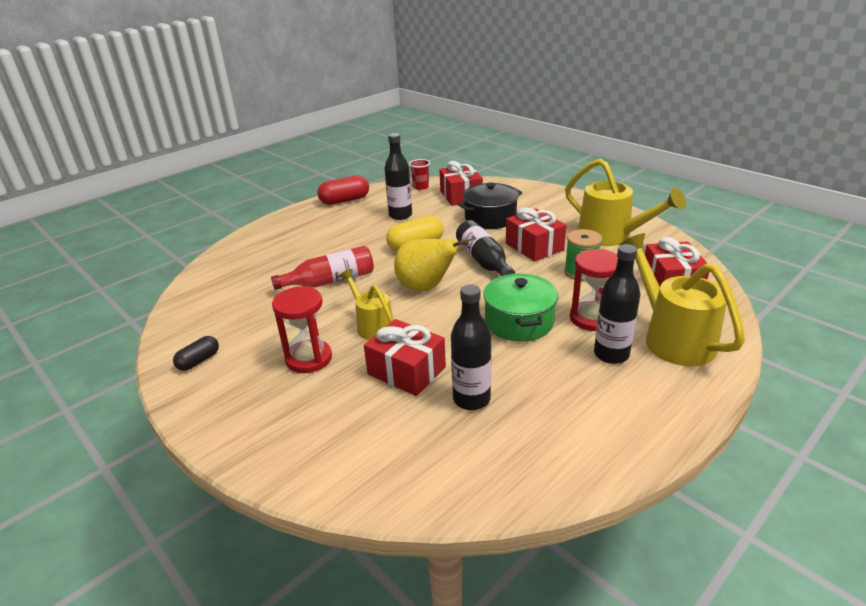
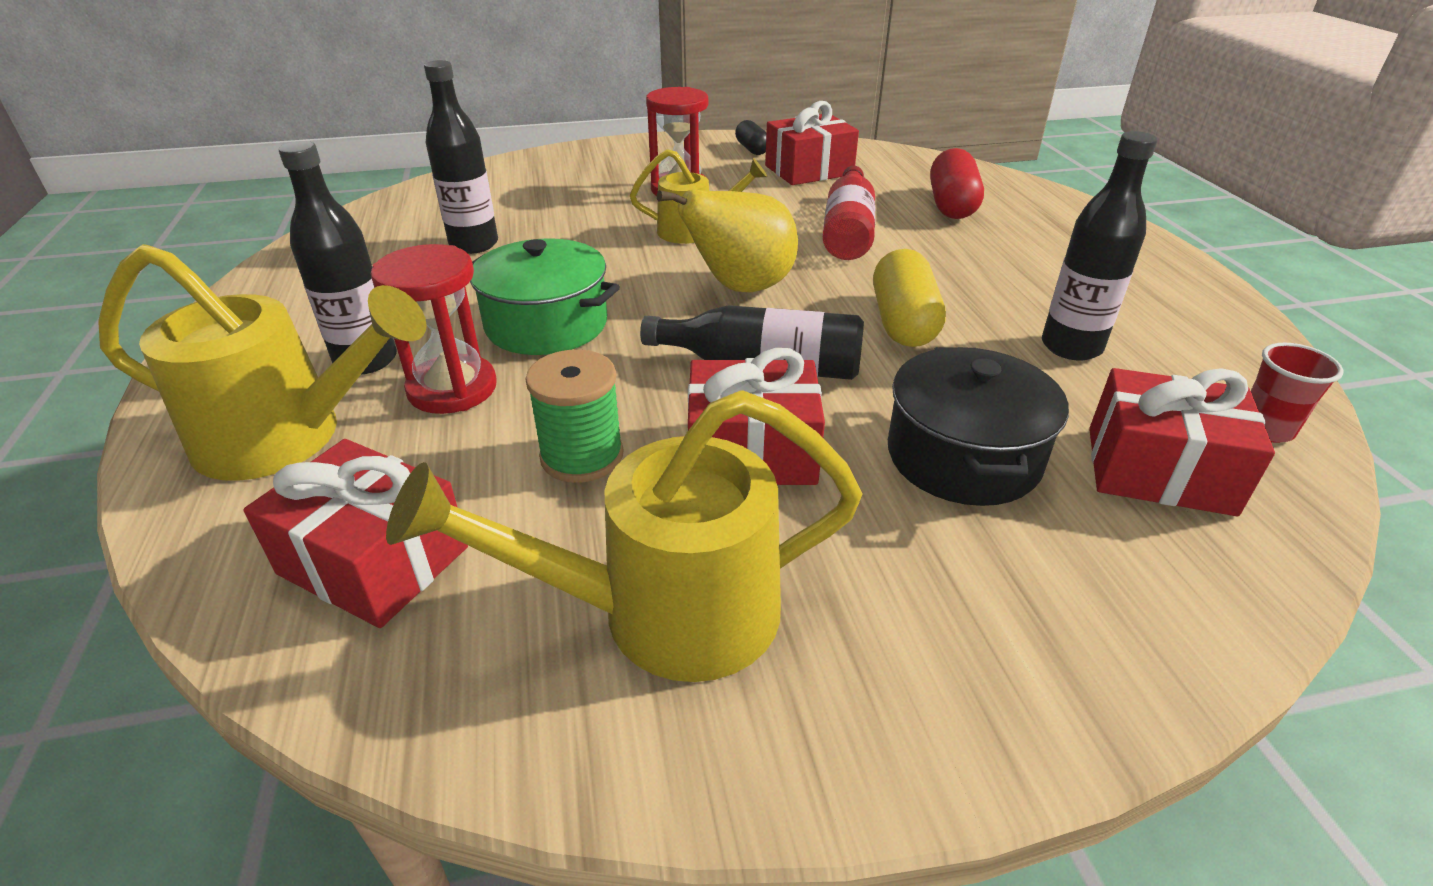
camera: 120 degrees right, 5 degrees up
(345, 200) = (1206, 309): red capsule -> red capsule (951, 205)
(406, 371) = (576, 227): red gift -> red gift (809, 170)

